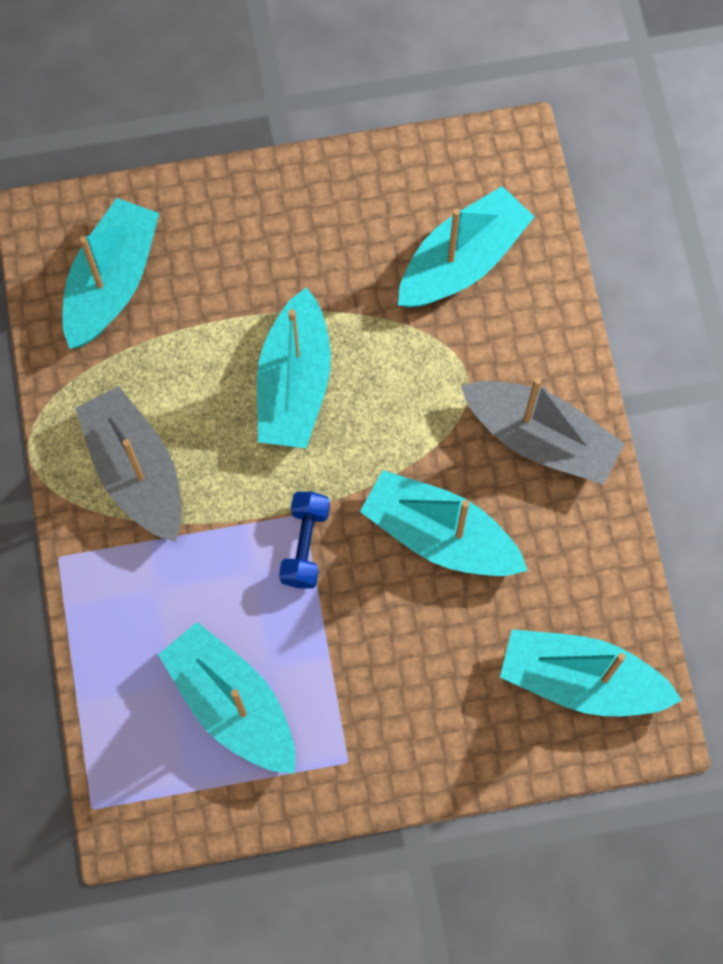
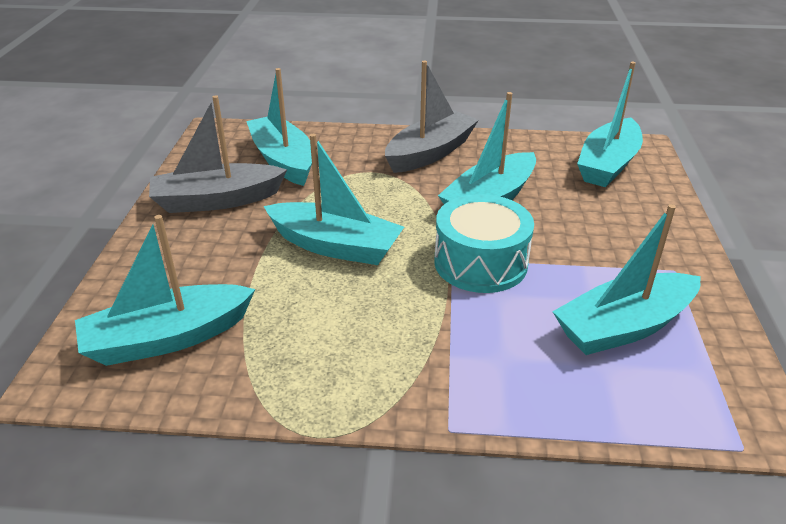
camera: 75 degrees left, 35 degrees down
(112, 282) = (167, 338): turquoise boat -> turquoise boat turned 60 degrees counterclockwise
(136, 471) = (374, 353): grey boat -> grey boat (217, 200)
(305, 545) = (480, 262): blue dumbbell -> turquoise drum

